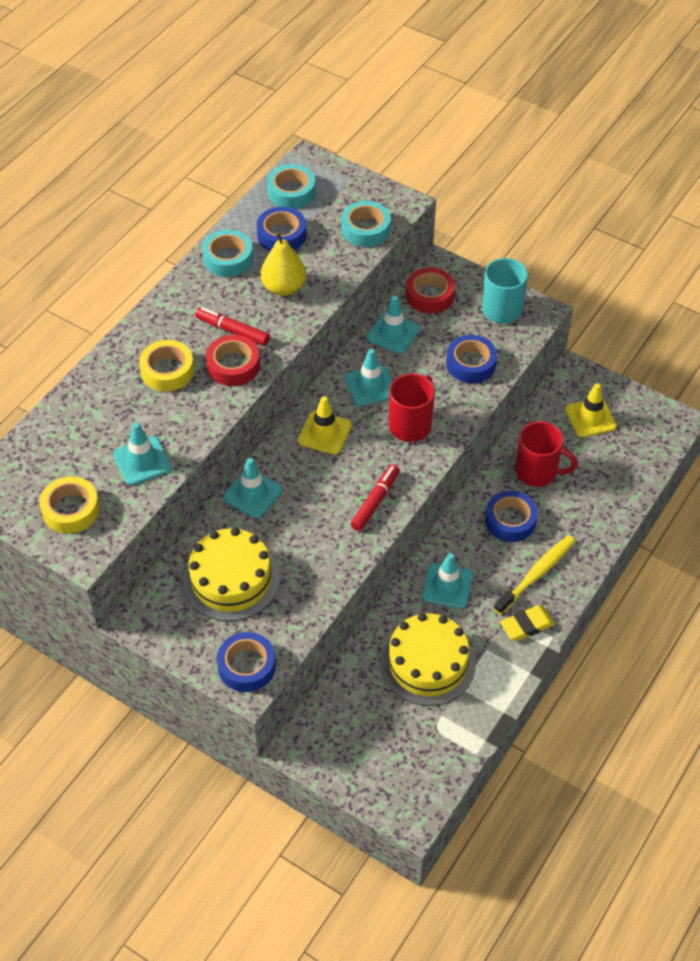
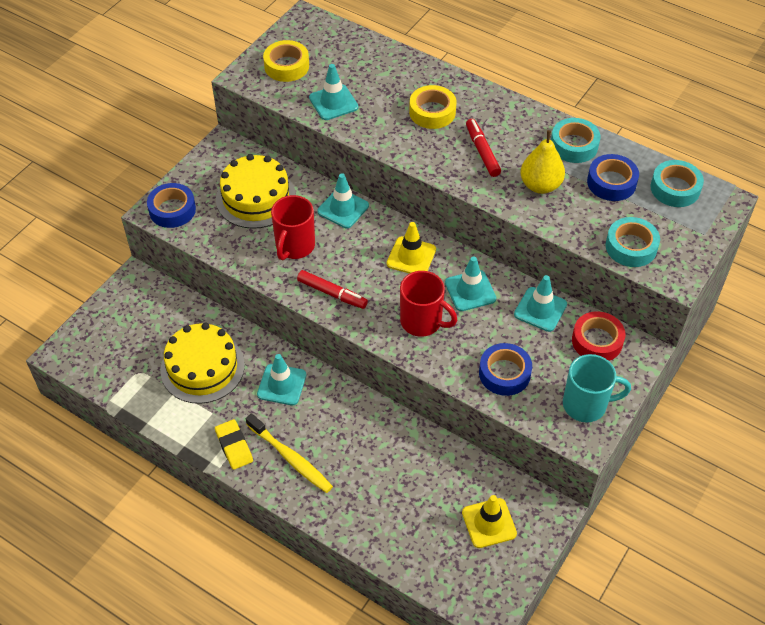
camera: 90 degrees right, 0 degrees up
(232, 330) = (482, 151): red marker -> red marker turned 45 degrees counterclockwise
(233, 366) = (440, 153): red tape -> none
(510, 520) = (354, 439): blue tape -> none
(537, 472) = (414, 467): red mug -> red mug (294, 246)

